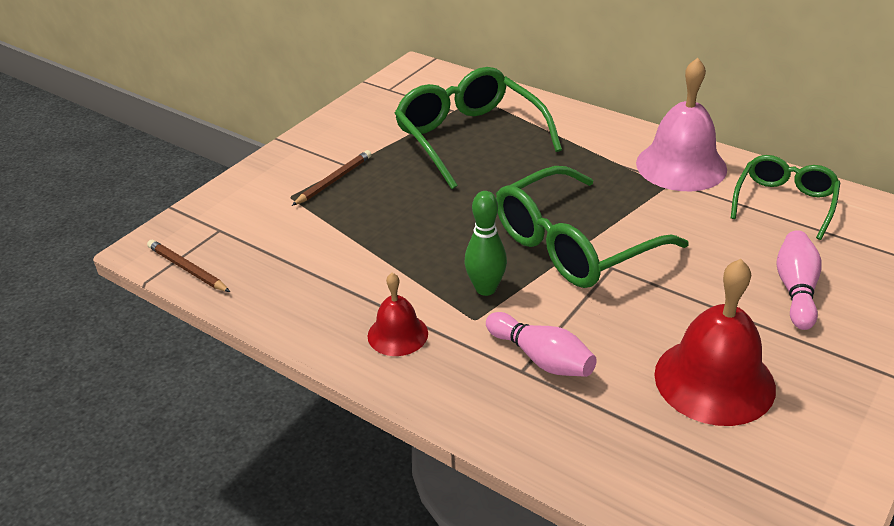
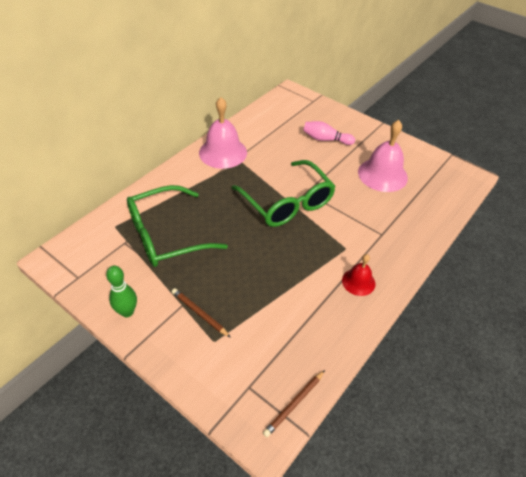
camera: 90 degrees left, 10 degrees up
(485, 289) = (321, 242): green bowling pin -> green bowling pin (127, 312)
(541, 358) = (373, 226): pink bowling pin -> none
(714, 380) = (382, 174): red bell -> pink bell
(784, 202) = (262, 127): green glasses -> none

